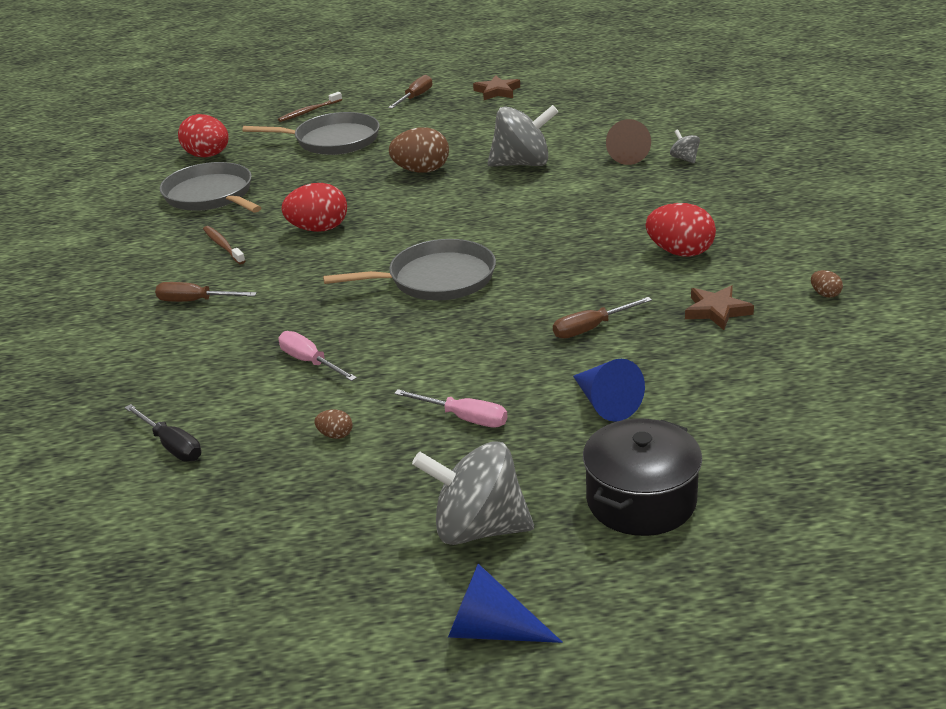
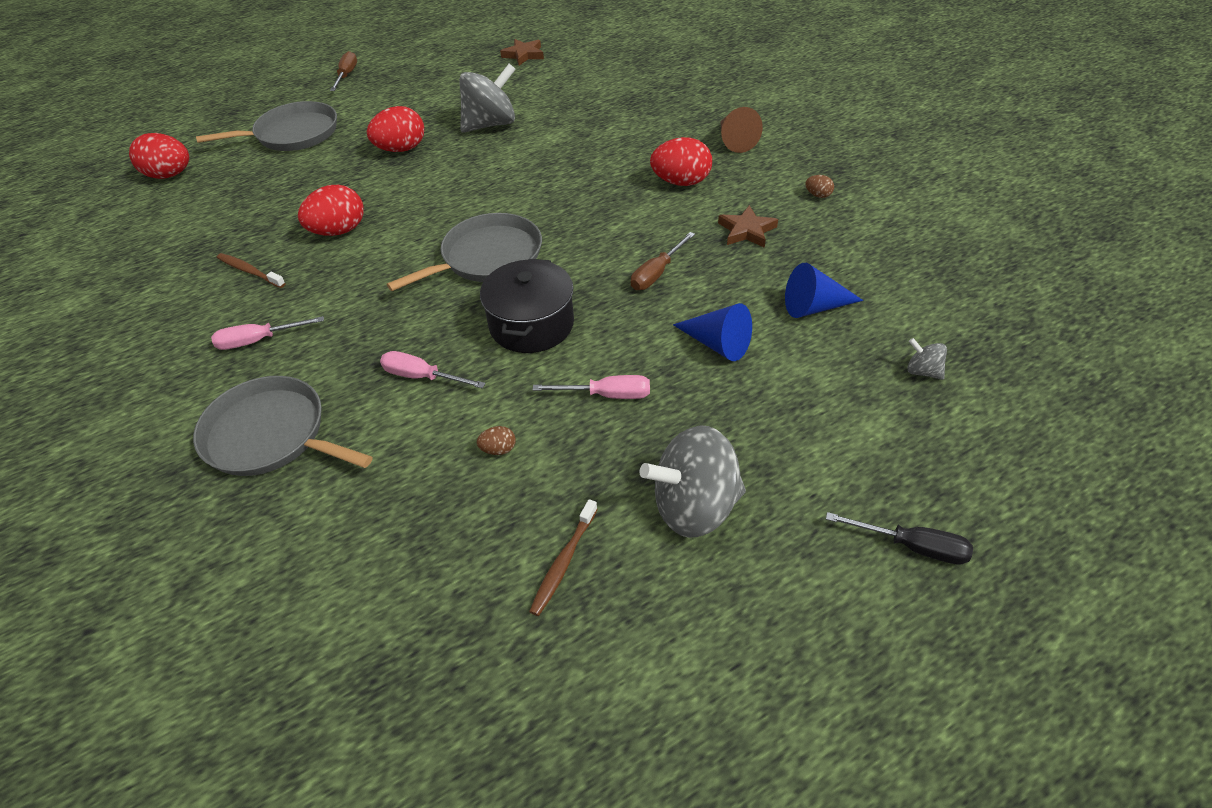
camera: 25 degrees left, 15 degrees up
(172, 446) = (337, 514): black screwdriver -> black screwdriver (912, 546)
(195, 301) = (258, 341): brown screwdriver -> pink screwdriver
(211, 195) = (201, 218): grey pan -> grey pan (271, 435)
(309, 111) = (249, 108): brown toothbrush -> brown toothbrush (563, 562)
(421, 171) = (401, 149): brown egg -> red egg
(491, 630) = (776, 610): blue cone -> blue cone (814, 307)
(497, 91) = (420, 57): brown star -> brown star (524, 55)
(629, 155) = (577, 98): brown cone -> brown cone (734, 141)
(641, 500) = (810, 431): black pot -> black pot (531, 324)
(684, 159) = (626, 93): grey spinning top -> grey spinning top (922, 371)

